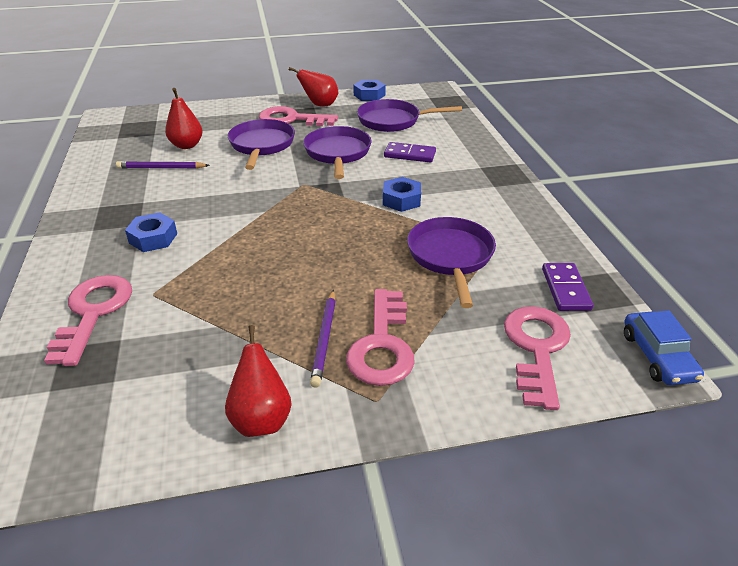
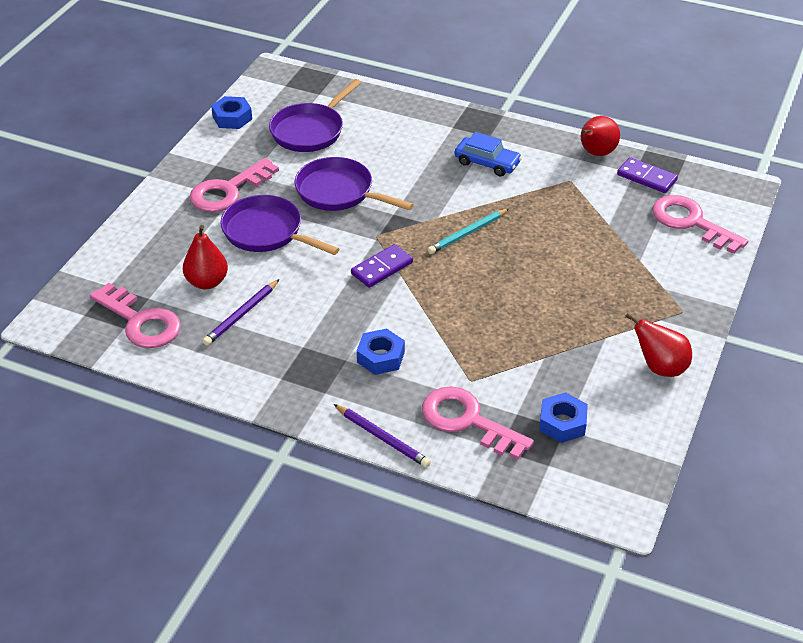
camera: 55 degrees left, 5 degrees up
(320, 105) = (216, 159): red pear -> red pear (596, 153)
(324, 339) = (605, 309): purple pencil -> purple pencil (382, 438)
(353, 221) = (467, 233): none -> turquoise pencil
(382, 345) = (633, 286): pink key -> pink key (141, 321)
(401, 200) = (461, 193): blue nut -> blue nut (562, 423)
(409, 155) = (389, 153): purple domino -> purple domino (382, 268)
(450, 257) = (564, 208): purple pan -> none
(657, 356) = (735, 181): blue car -> blue car (487, 163)

